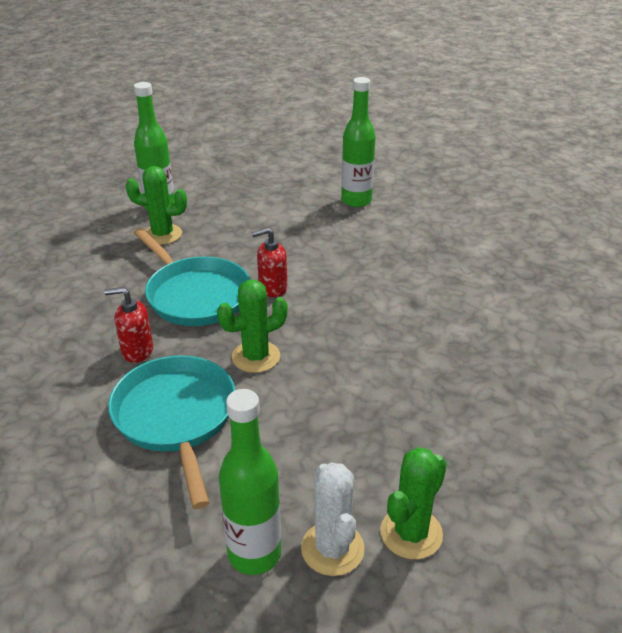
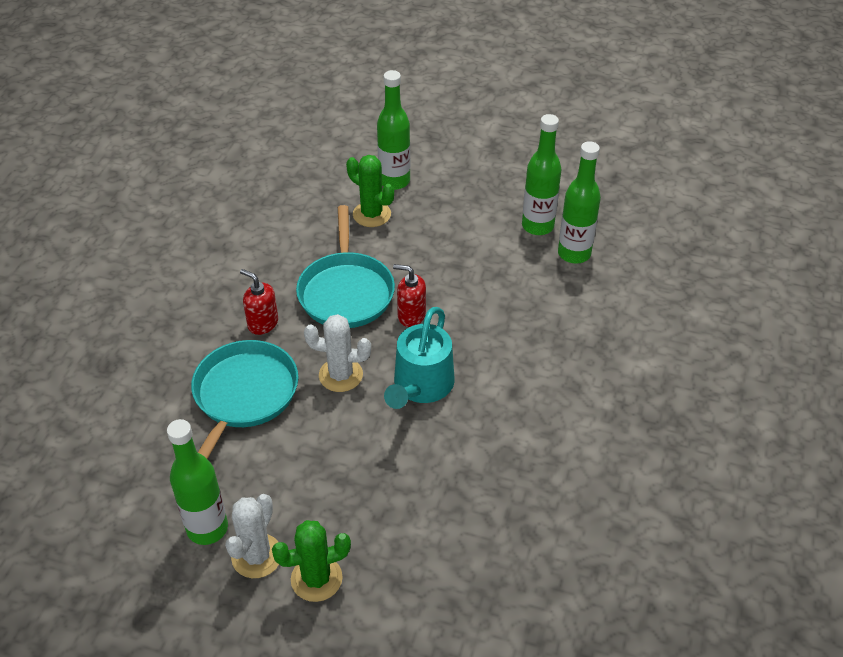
camera: 35 degrees right, 10 degrees up
(256, 357) = (340, 375): green cactus -> white cactus
(310, 194) = (537, 226): none -> green bottle
(335, 332) = (421, 386): none -> turquoise watering can

